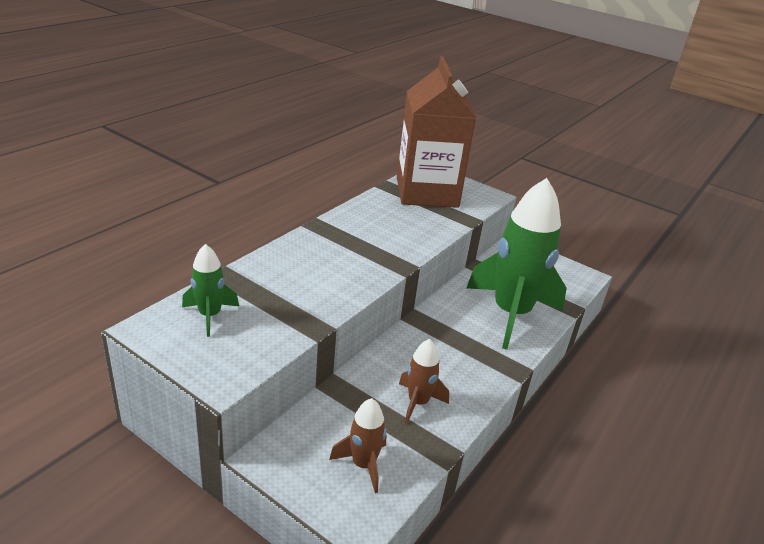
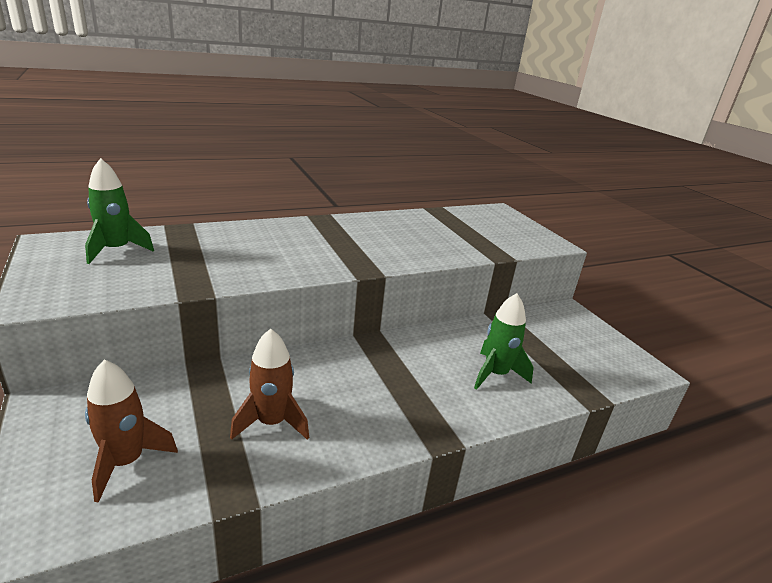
camera: 30 degrees right, 5 degrees down
(427, 192) = (475, 224): brown carton -> none
(511, 314) = (495, 374): green rocket -> green rocket, size x0.46

